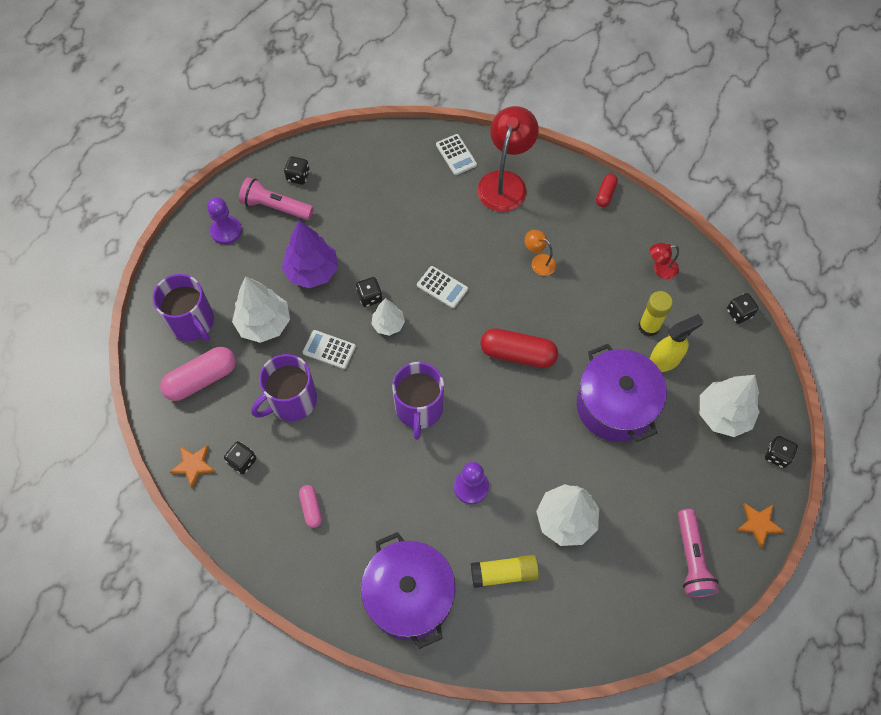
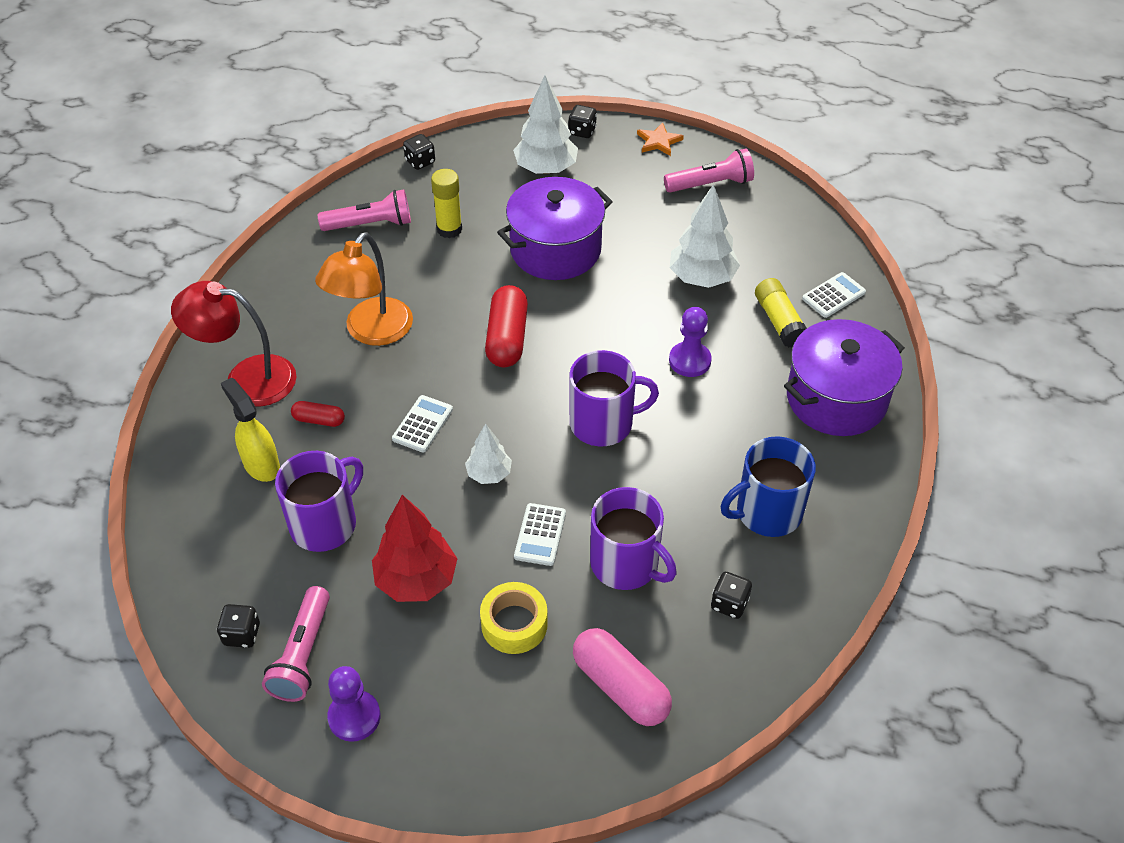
camera: 100 degrees left, 15 degrees down
(192, 322) = (528, 725): purple mug -> purple mug (325, 524)
(193, 465) = (753, 663): orange star -> none
(264, 324) = (514, 624): white tree -> yellow tape
(311, 508) = (767, 512): pink capsule -> blue mug
(312, 271) = (416, 580): purple tree -> red tree
(370, 297) = (449, 502): black dice -> none
(456, 155) = (199, 438): white calculator -> white calculator (833, 295)
(539, 262) = (371, 332): orange lamp -> orange lamp, size x2.05
(605, 194) = (263, 279): red capsule -> red capsule (319, 420)
(660, 269) = (370, 224): red lamp -> pink flashlight
(665, 360) = (490, 214): yellow spray bottle -> yellow spray bottle (261, 465)

